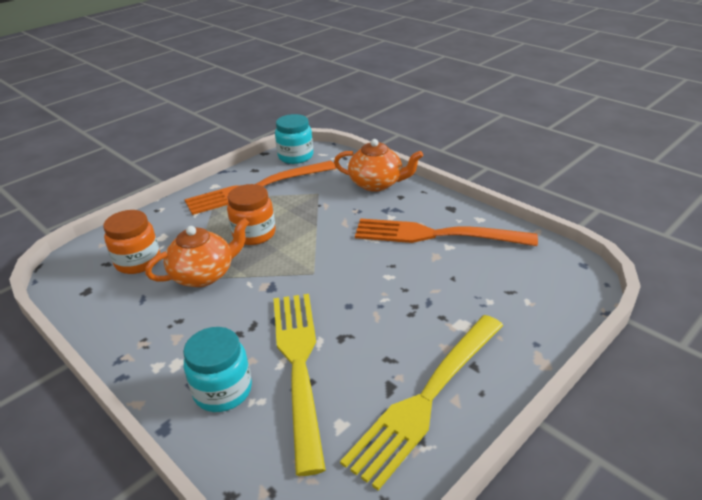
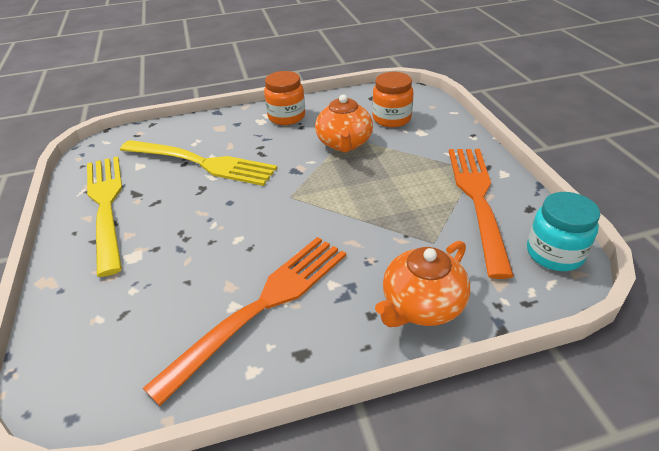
camera: 120 degrees right, 5 degrees up
(223, 390) = (218, 132): turquoise jar -> none
(254, 234) = (383, 178): orange jar -> orange jar (286, 117)

